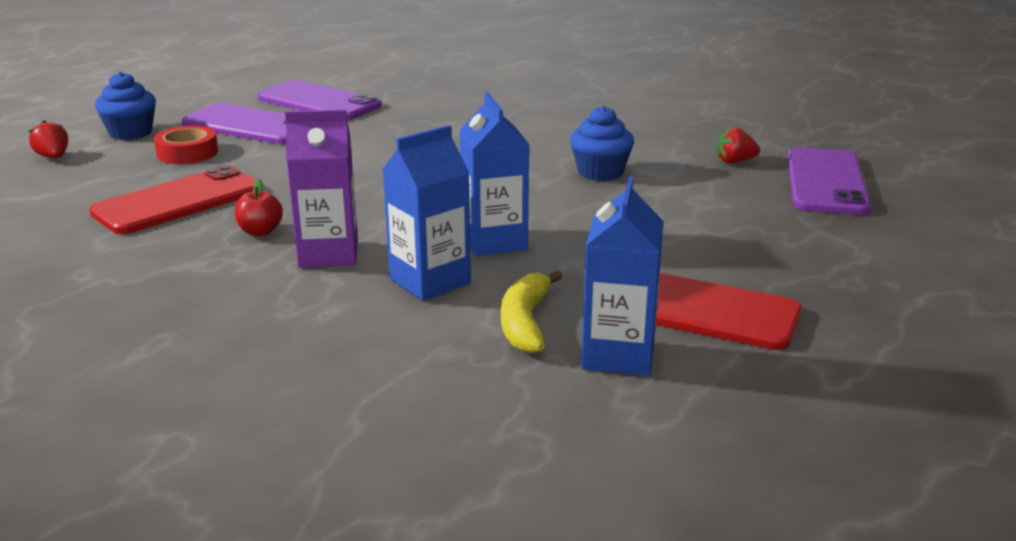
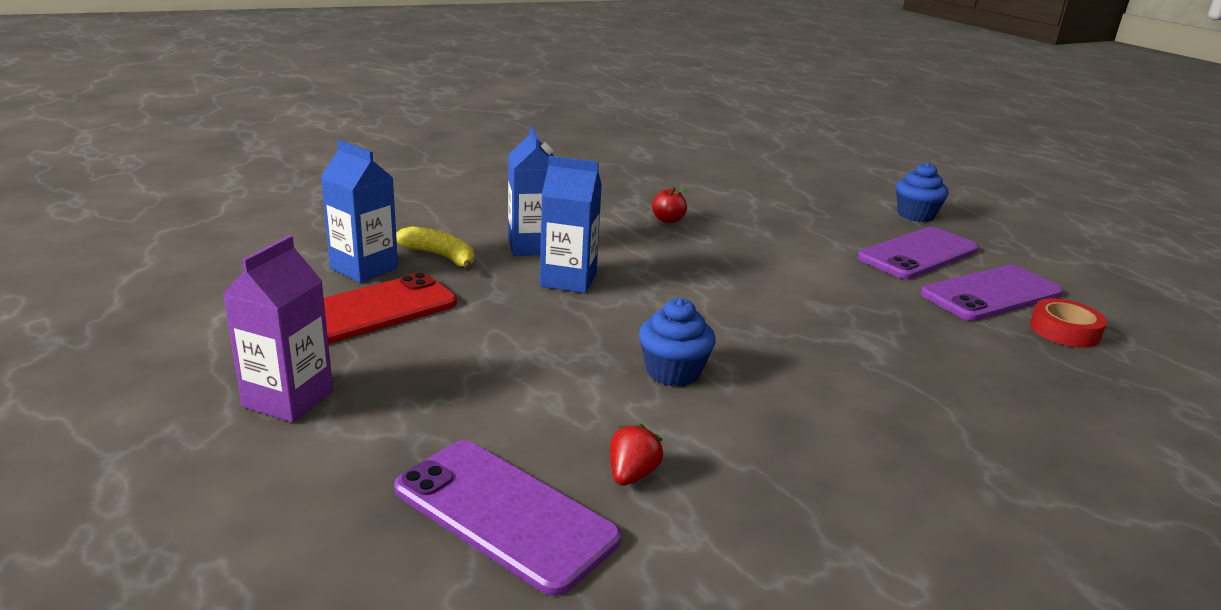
camera: 115 degrees right, 0 degrees up
(53, 157) = (866, 190): red strawberry -> none
(178, 201) = (746, 209): red phone -> none
(187, 153) = (853, 224): red tape -> red tape (1064, 331)
(328, 254) = (609, 230): purple carton -> purple carton (288, 399)

